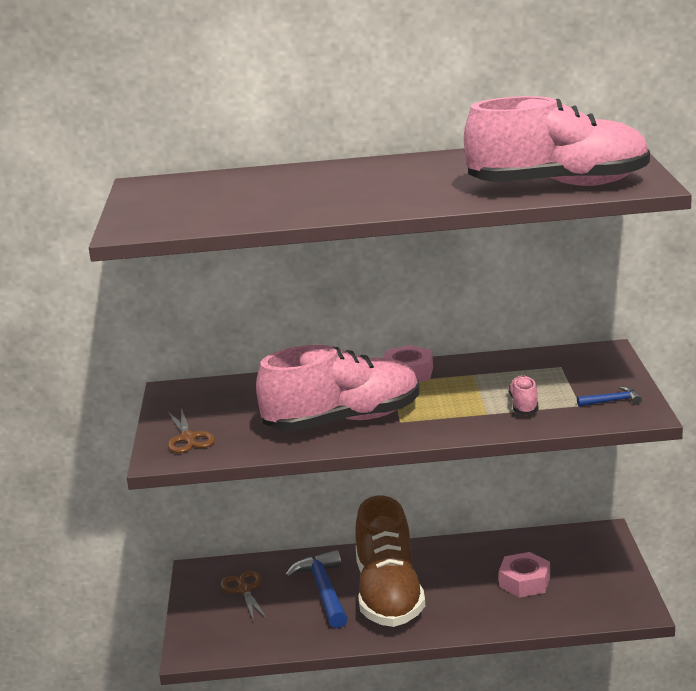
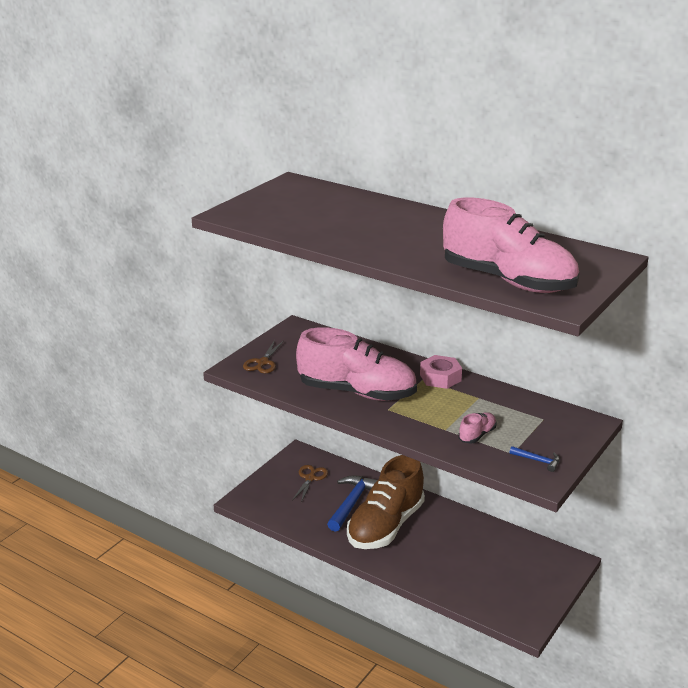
camera: 35 degrees right, 5 degrees up
(524, 582) = (477, 564): pink nut -> none

